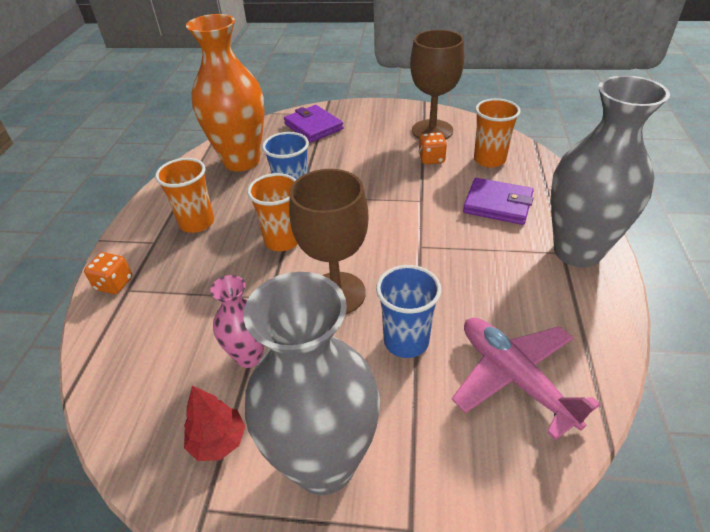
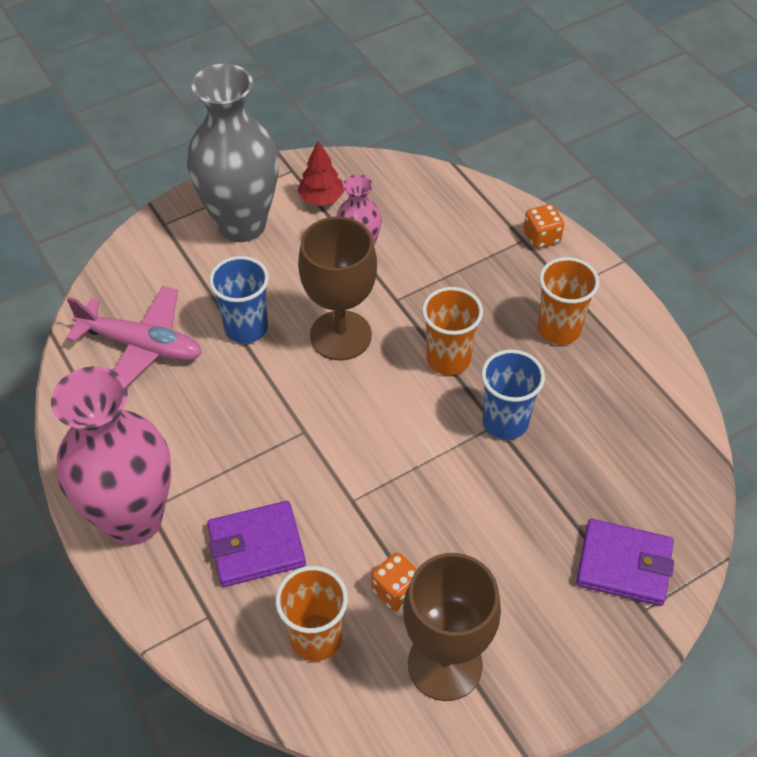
camera: 140 degrees right, 10 degrees up
(241, 161) = (631, 438): orange vase -> none
(577, 251) = (133, 519): grey vase -> pink vase

